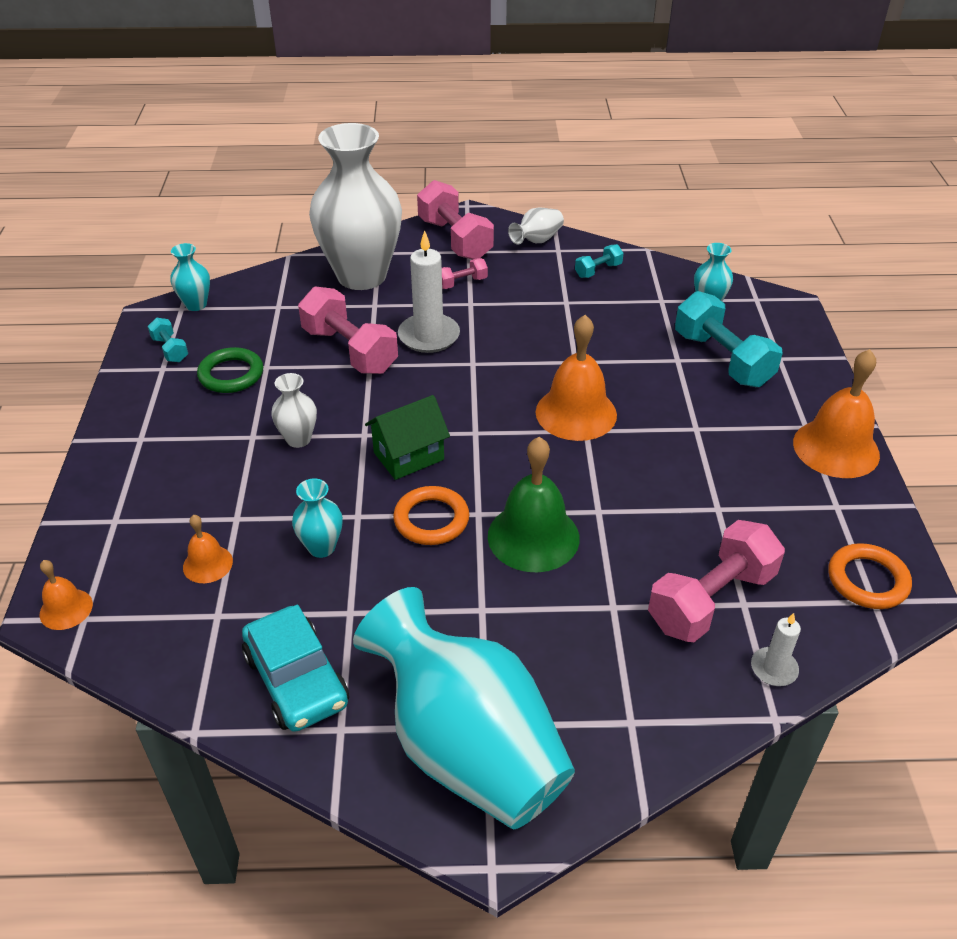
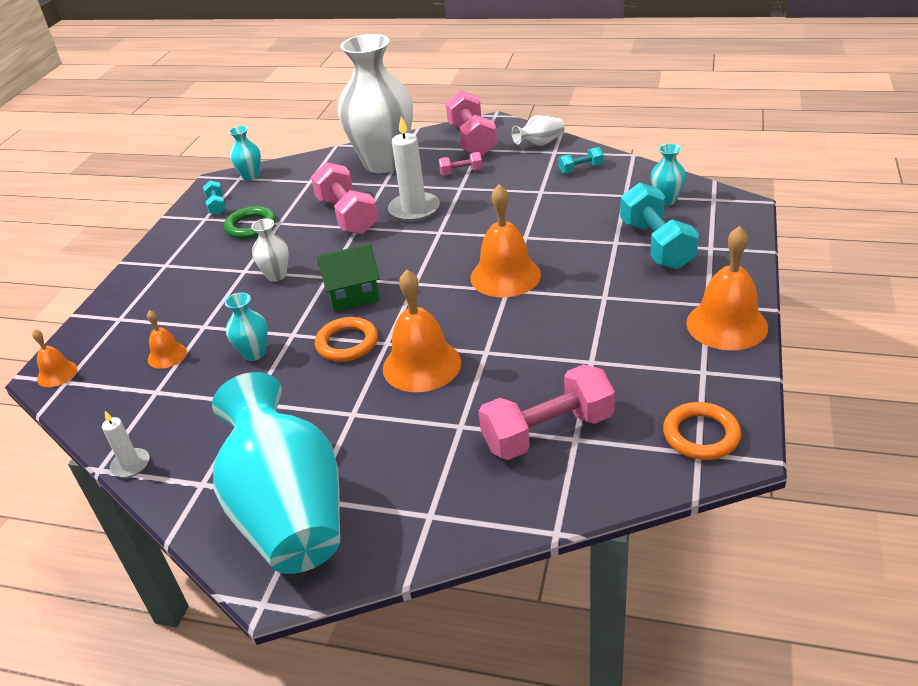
camera: 20 degrees right, 5 degrees down
(296, 680) = (188, 444): turquoise car -> none
(533, 536) = (421, 365): green bell -> orange bell
(773, 669) = (575, 494): white candle -> white candle (131, 465)

